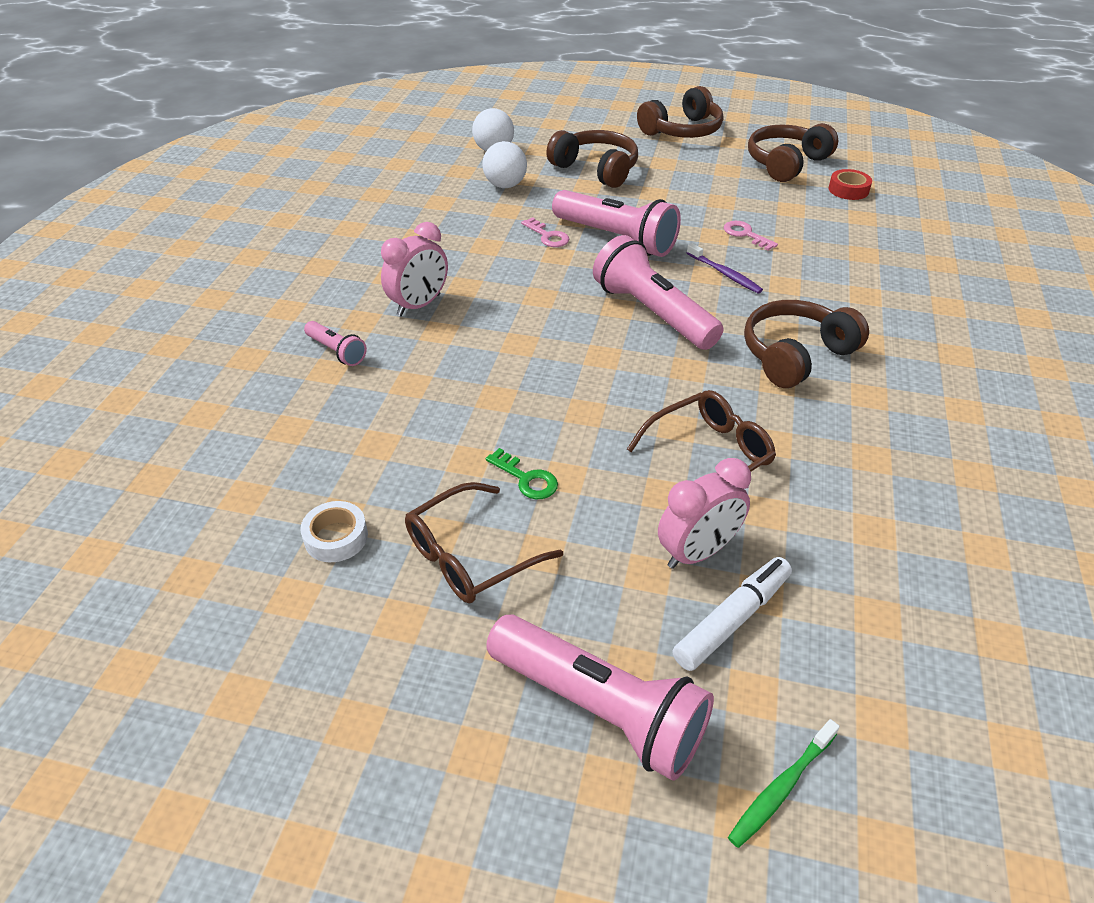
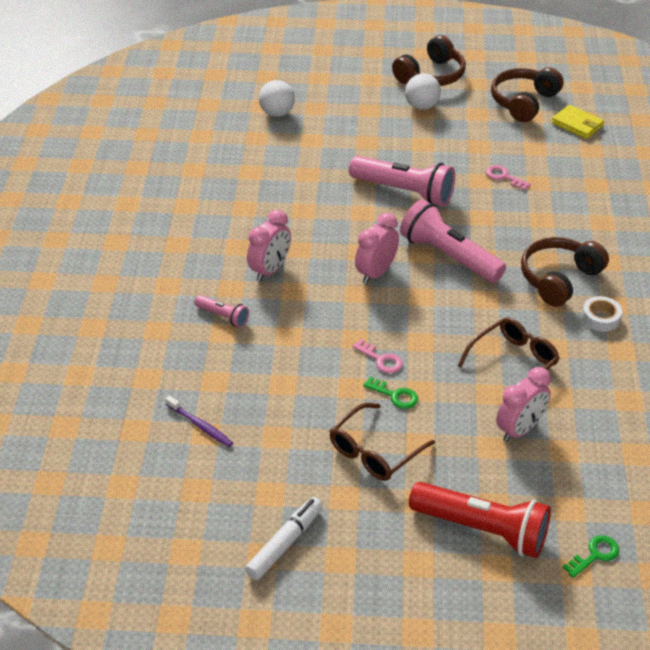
camera: 10 degrees left, 0 degrees up
(336, 537) = (281, 452): white tape -> white tape (600, 318)
(505, 185) = (299, 149): white ball -> white ball (421, 106)
(547, 236) = (349, 195): pink key -> pink key (381, 359)
(552, 322) = (376, 273): none -> pink clock
(596, 169) = (369, 124): brown headphones -> none
(599, 708) = (482, 529): pink flashlight -> red flashlight
(724, 274) = (495, 215): purple toothbrush -> purple toothbrush (200, 425)
(732, 620) = (550, 468): white marker -> white marker (285, 543)
(781, 787) = (594, 555): green toothbrush -> green key
(848, 190) = (577, 124): red tape -> yellow wallet

